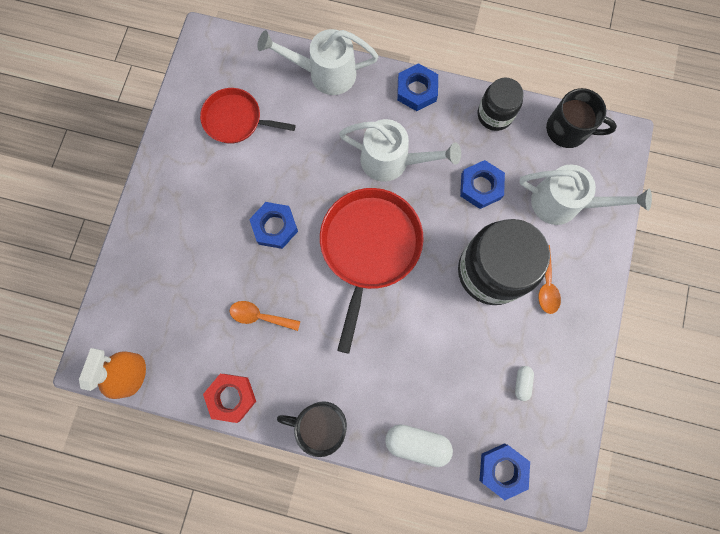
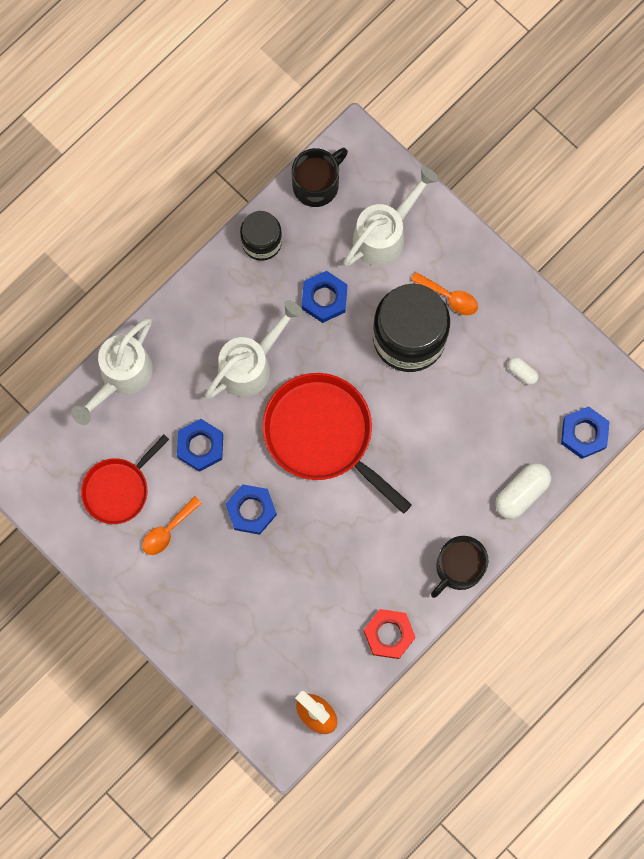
camera: 60 degrees left, 0 degrees up
(260, 316) = (329, 570): orange spoon -> orange spoon (168, 530)
(417, 90) = (192, 299): blue nut -> blue nut (200, 446)

